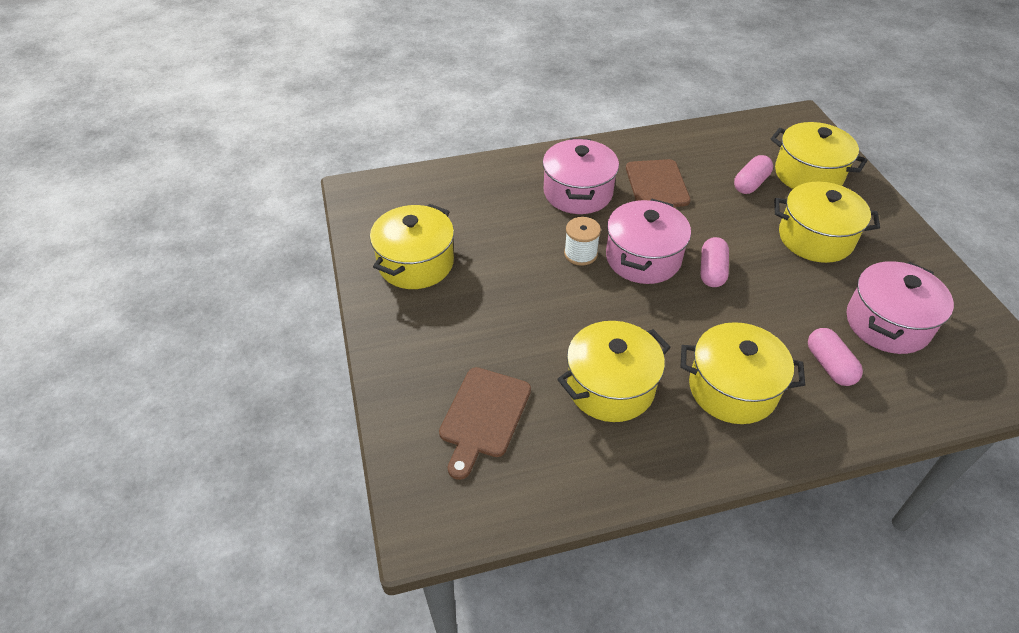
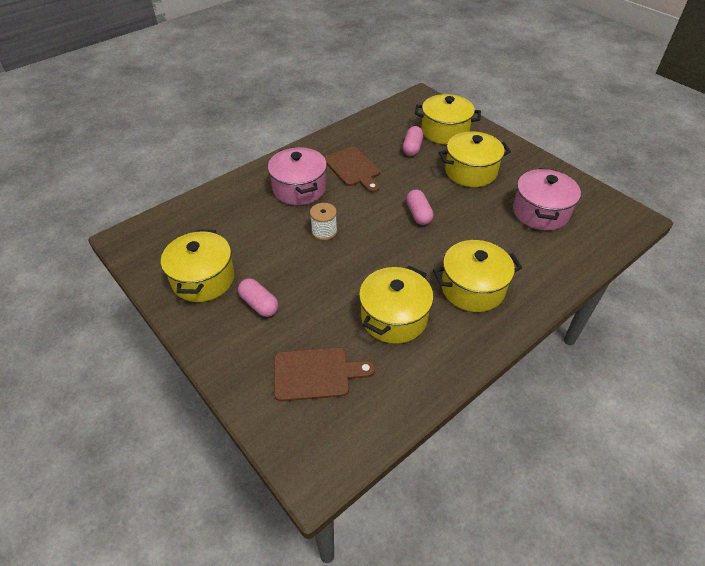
camera: 25 degrees left, 0 degrees up
(483, 416) = (316, 374): brown cutting board -> brown cutting board turned 90 degrees counterclockwise
(643, 258) = (369, 220): pink pot -> none
(829, 365) = (522, 251): pink capsule -> pink capsule (259, 304)

